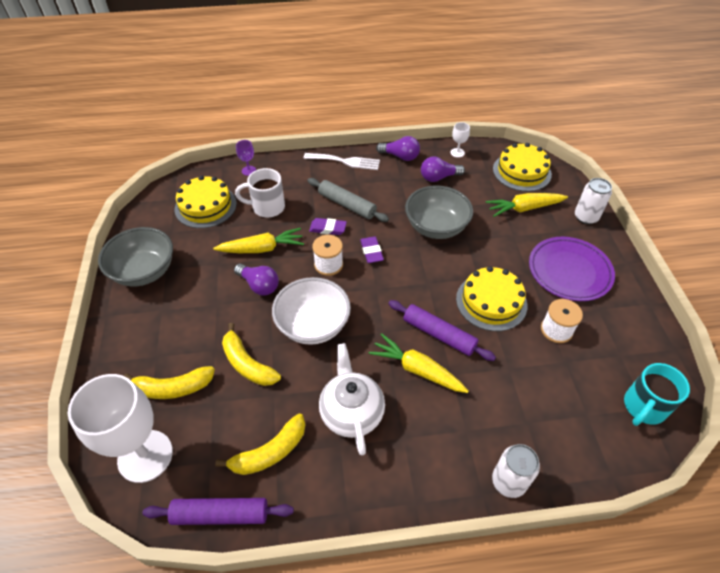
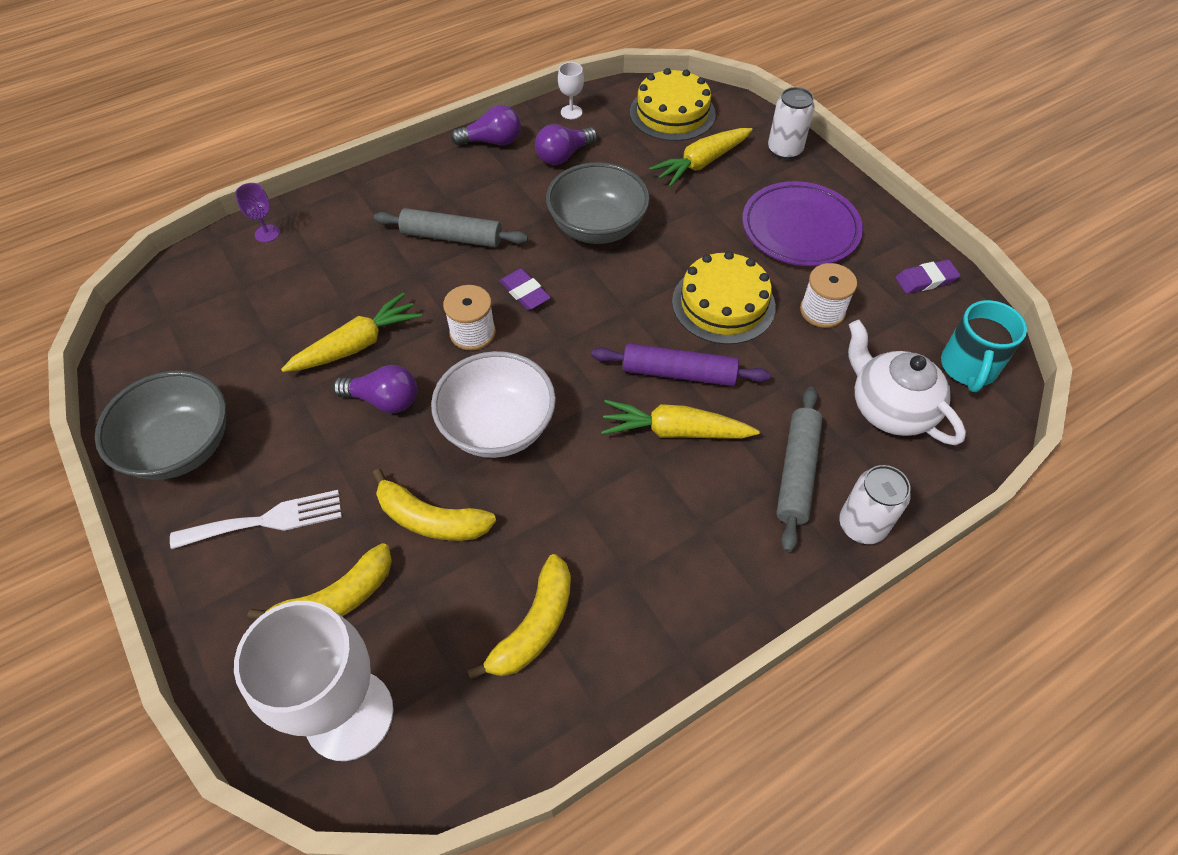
camera: 25 degrees left, 5 degrees up
(205, 206) = (226, 311): yellow cake -> none
(220, 515) = (512, 742): purple rolling pin -> none
(267, 207) = (330, 280): white mug -> none
(328, 228) = (442, 281): purple eraser -> purple eraser (925, 280)
(345, 161) = (414, 173): white fork -> white fork (266, 520)
(351, 412) = (617, 523): white teapot -> white teapot (889, 408)
(482, 428) = (797, 472): none -> grey rolling pin

